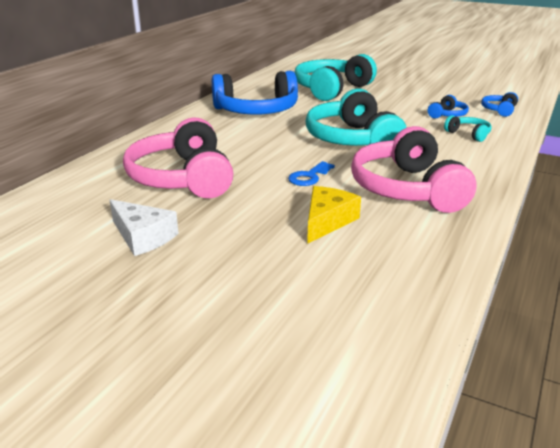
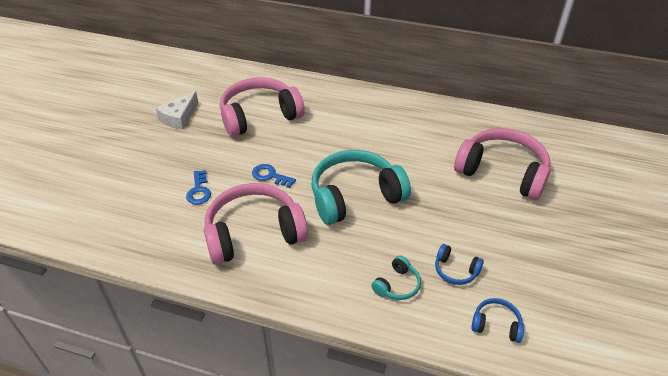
camera: 80 degrees right, 15 degrees up
(256, 111) = (410, 129): blue headphones -> none
(327, 221) = (199, 191): yellow cheese -> blue key
(331, 89) = (502, 172): turquoise headphones -> pink headphones

